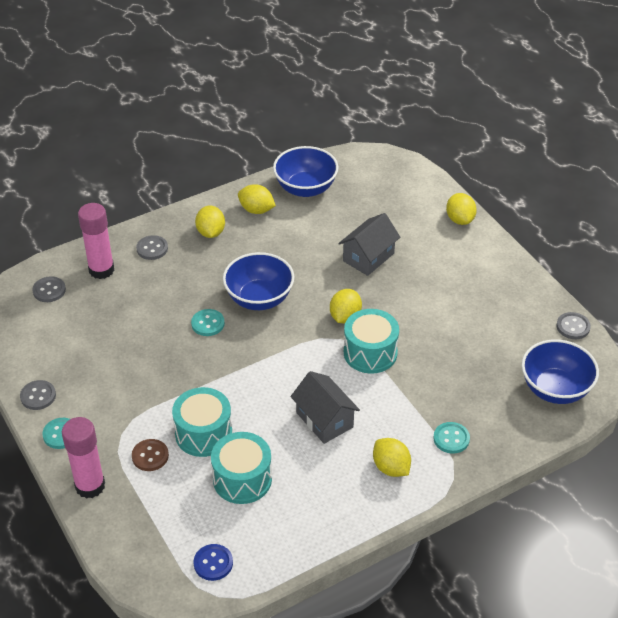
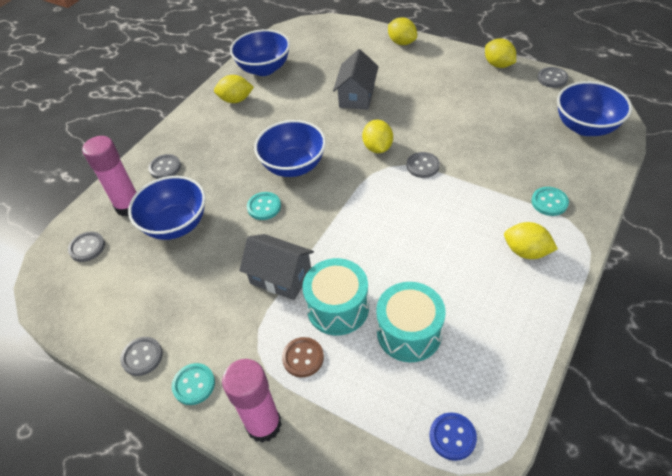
camera: 25 degrees left, 5 degrees up
(128, 304) = (176, 225): none -> blue bowl
(211, 232) = (209, 133): yellow lemon -> yellow lemon (498, 65)
(324, 420) = (434, 239): grey house -> grey house (281, 277)
(370, 353) = (422, 166): turquoise drum -> grey button

